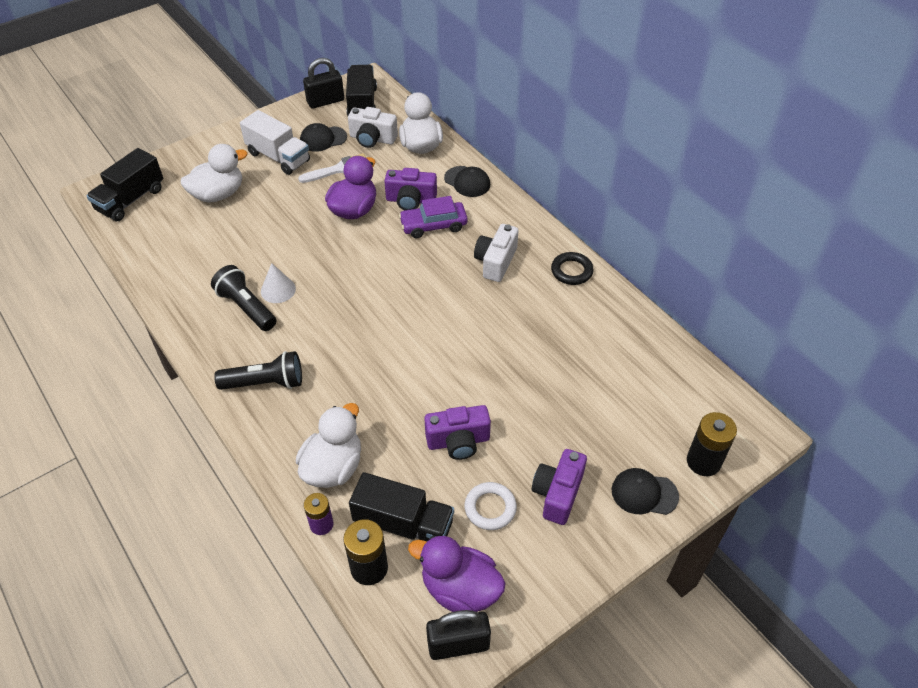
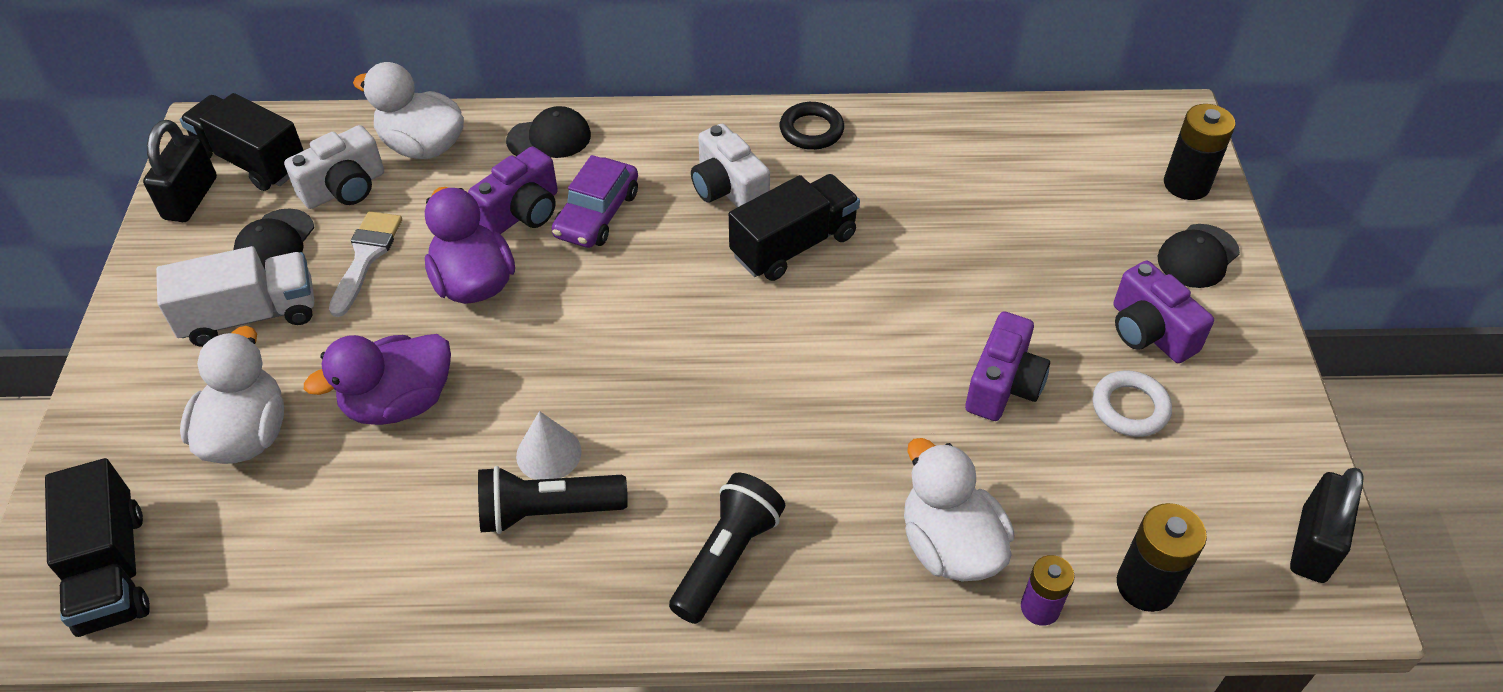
camera: 55 degrees left, 0 degrees up
(403, 524) = (1099, 512): black truck -> black truck (793, 245)
(460, 589) = (1233, 502): purple duck -> purple duck (399, 403)

